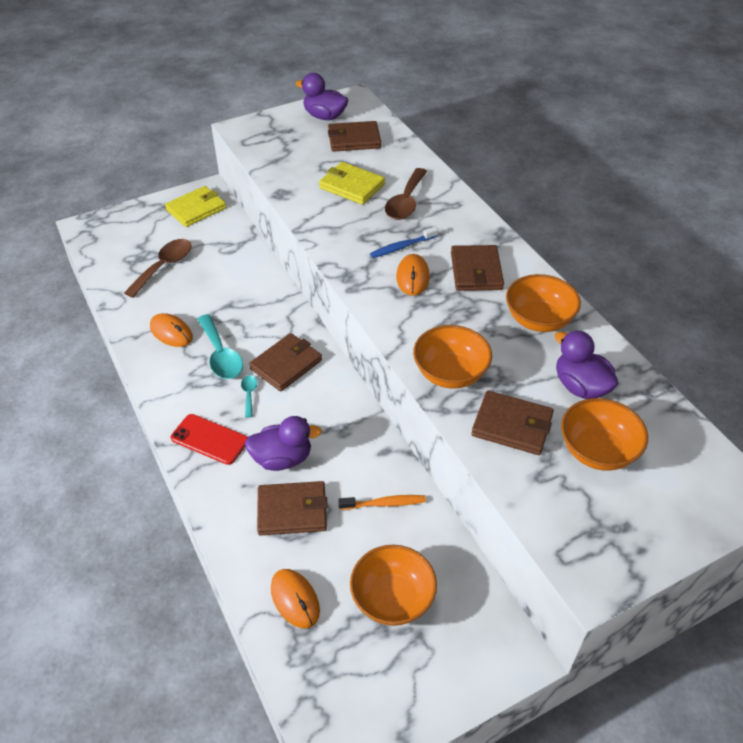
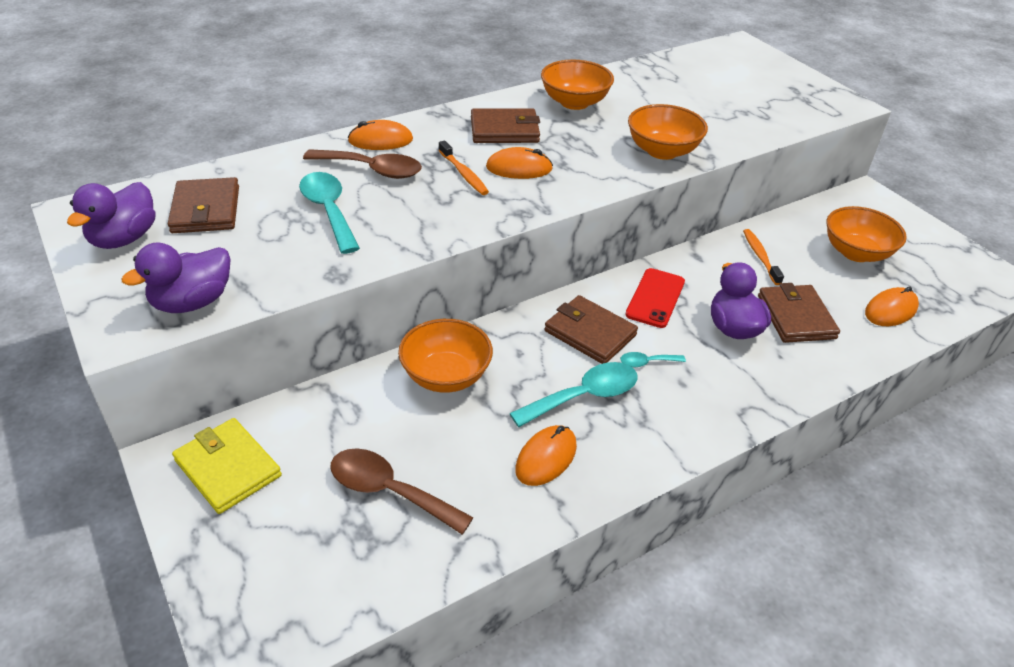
camera: 95 degrees left, 5 degrees down
(209, 439) = (728, 392): red phone -> red phone (655, 298)
(352, 186) = (329, 211): yellow wallet -> turquoise spoon
(402, 247) = (464, 174): blue toothbrush -> orange toothbrush
(449, 204) = (380, 140): none -> orange mouse
(512, 425) = (715, 124): brown wallet -> none
(580, 386) = (656, 91): purple duck -> purple duck (192, 302)
(597, 451) = (725, 91): orange bowl -> orange bowl (446, 376)

